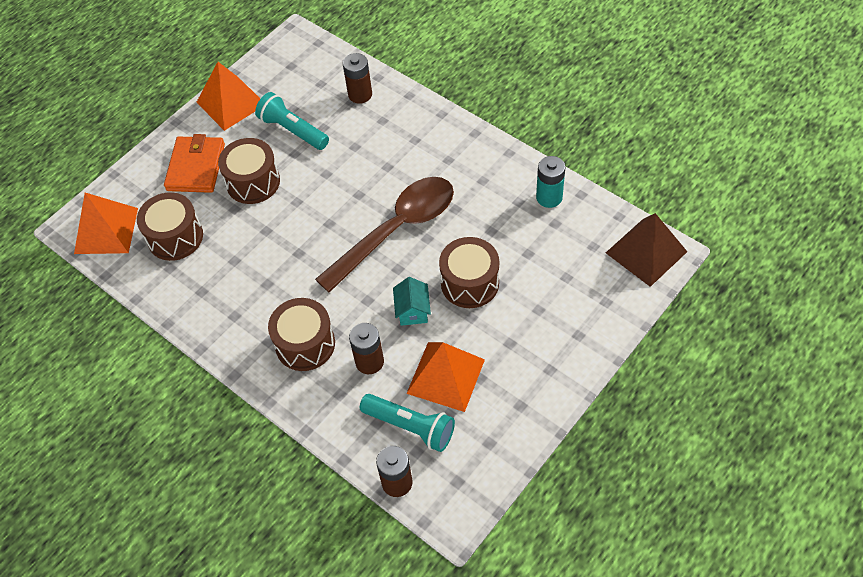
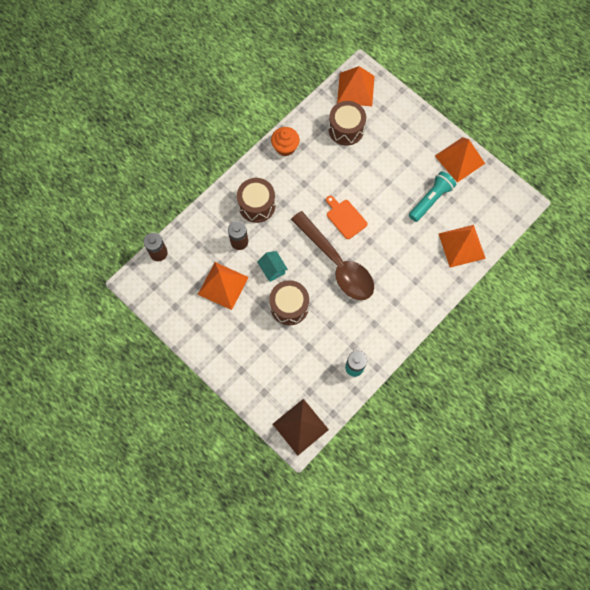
camera: 90 degrees right, 15 degrees up
(196, 167) = (403, 139): orange wallet -> none
(203, 315) = (285, 147): none -> orange cupcake
(253, 182) = (387, 174): brown drum -> none
(323, 226) = (345, 217): none -> orange cutting board
(360, 95) = (461, 245): brown battery -> orange pyramid
(410, 427) = (192, 262): turquoise flashlight -> none
(413, 311) = (272, 269): turquoise house -> turquoise house turned 60 degrees clockwise

